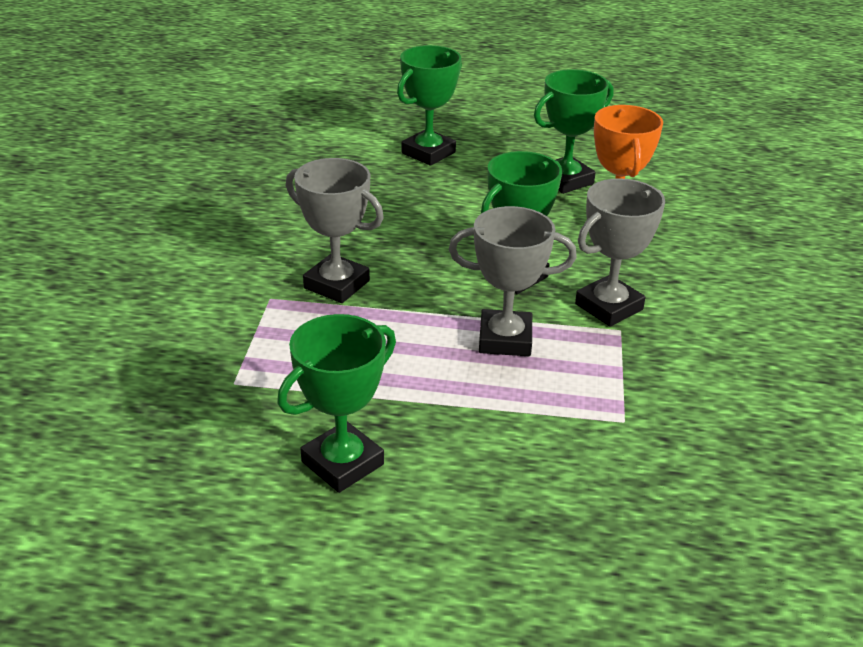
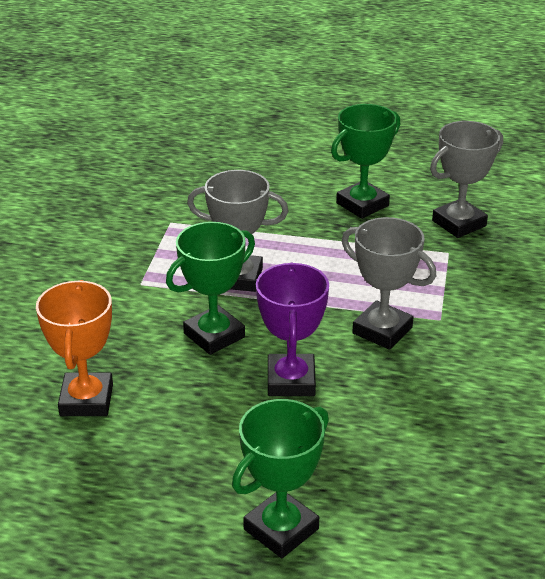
camera: 175 degrees left, 0 degrees up
(430, 239) = (291, 381): none -> purple trophy
(565, 180) = (113, 468): green trophy -> none
(609, 307) = (140, 303): grey trophy -> grey trophy (459, 223)

